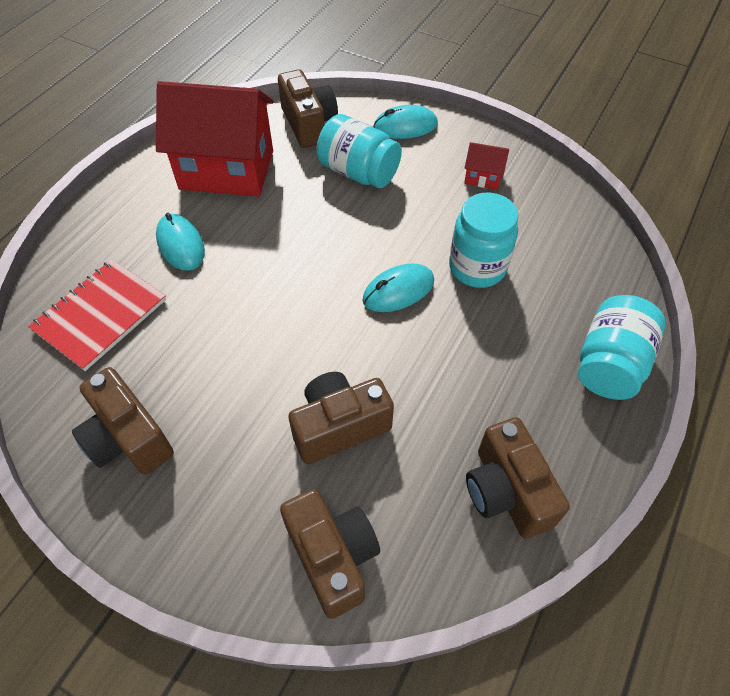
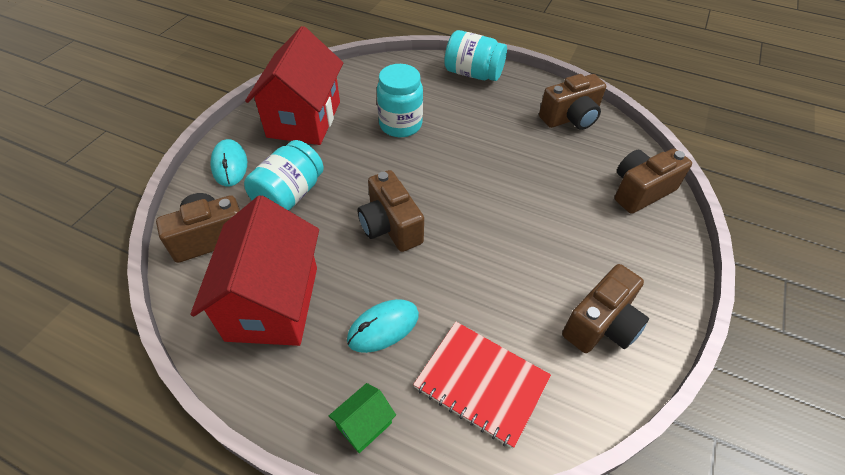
camera: 95 degrees left, 5 degrees down
(93, 231) = (364, 425): none -> green house
(339, 426) = (551, 193): brown camera -> brown camera (390, 226)
(398, 291) = (426, 166): turquoise mouse -> none
(483, 177) = (304, 119): red house -> red house, size x2.44

